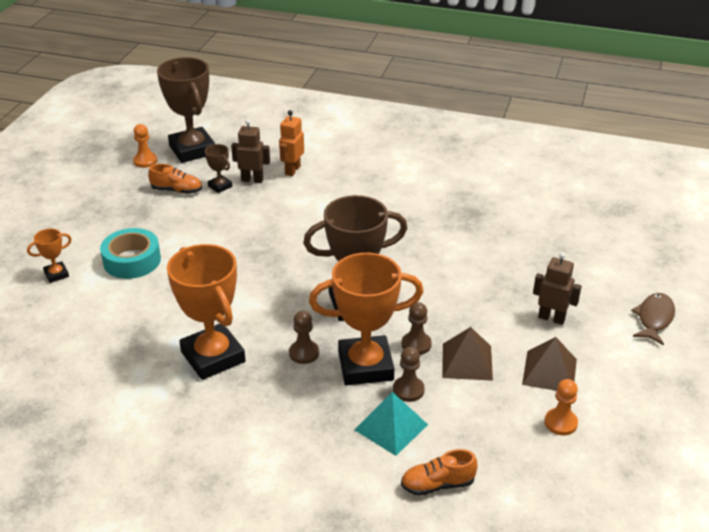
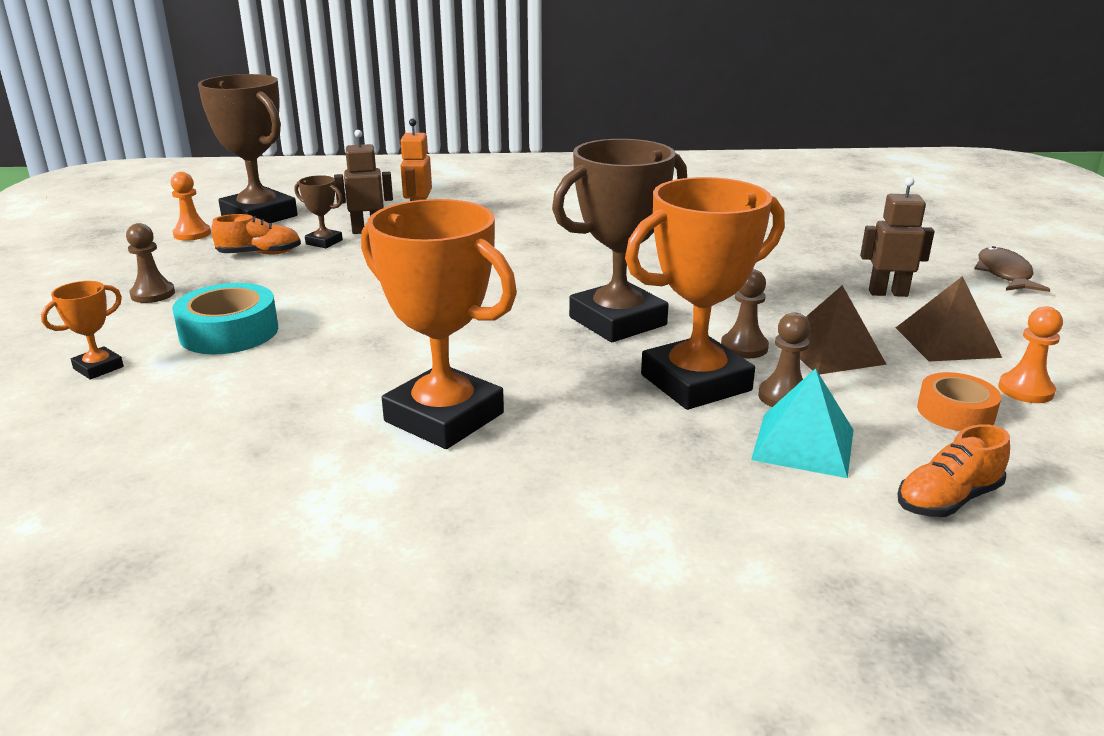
camera: 20 degrees left, 10 degrees down
(304, 353) = (589, 386): brown pawn -> brown pawn (153, 294)
(500, 428) = (955, 412): none -> orange tape

